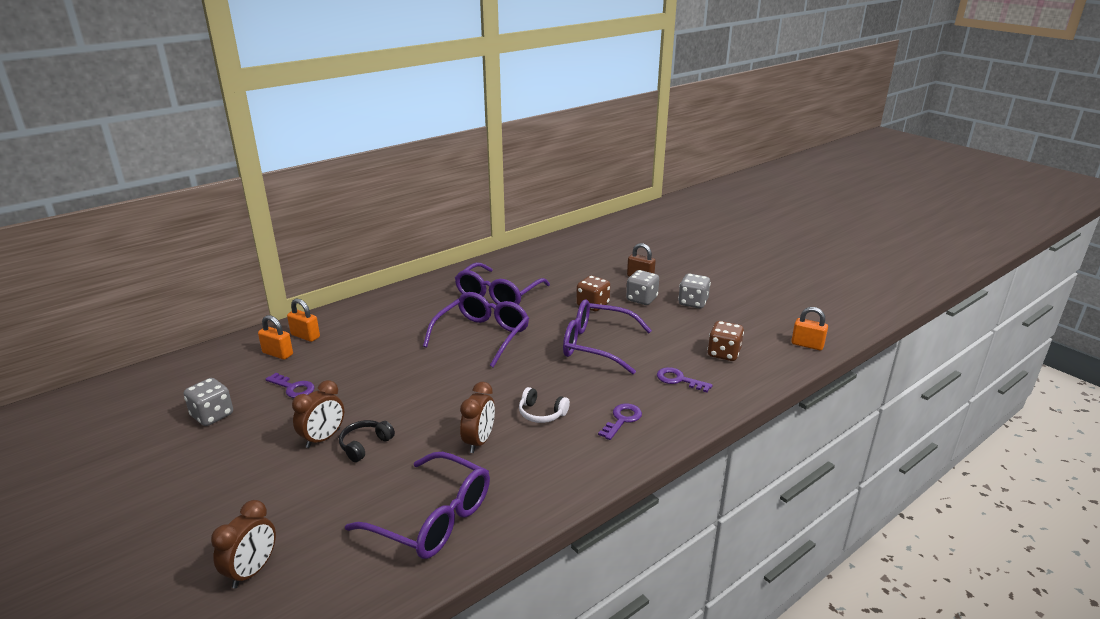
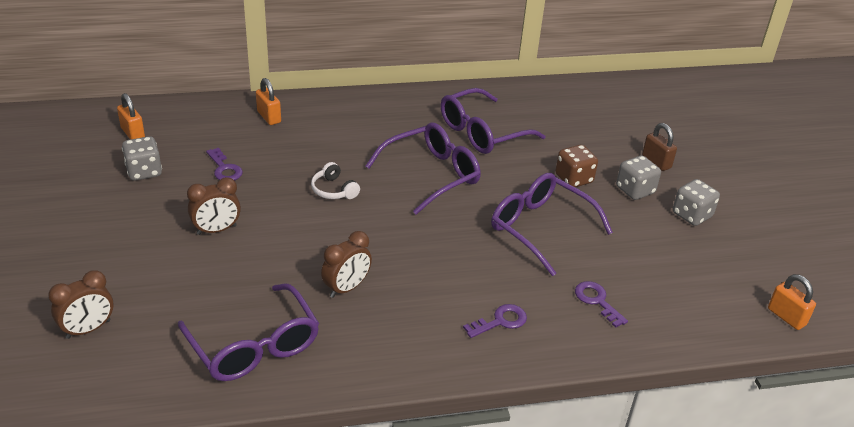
camera: 25 degrees right, 10 degrees up
(278, 354) = (234, 128): orange padlock -> orange padlock (133, 133)
(365, 445) = (246, 251): black headphones -> none
(541, 413) = (426, 282): white headphones -> white headphones (334, 190)
(723, 353) = (674, 290): brown dice -> none

